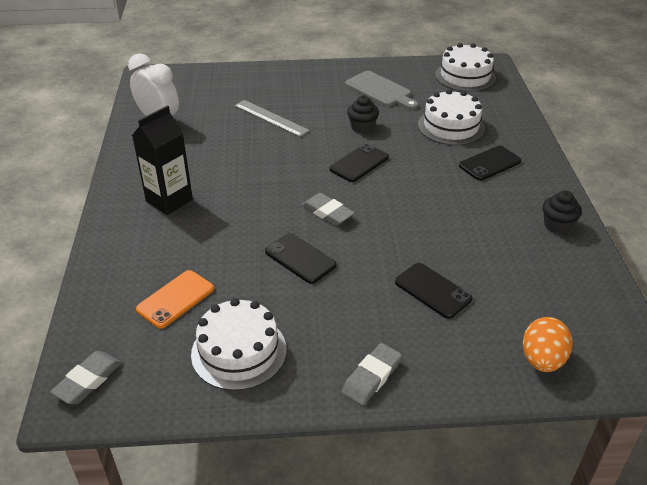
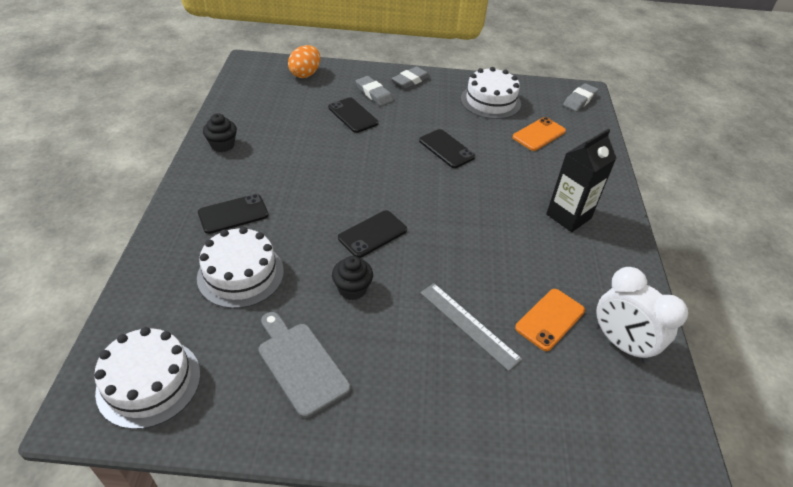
camera: 175 degrees left, 5 degrees up
(209, 127) = (550, 319): none -> orange phone
(327, 212) = (417, 183): grey eraser -> grey eraser (374, 93)

